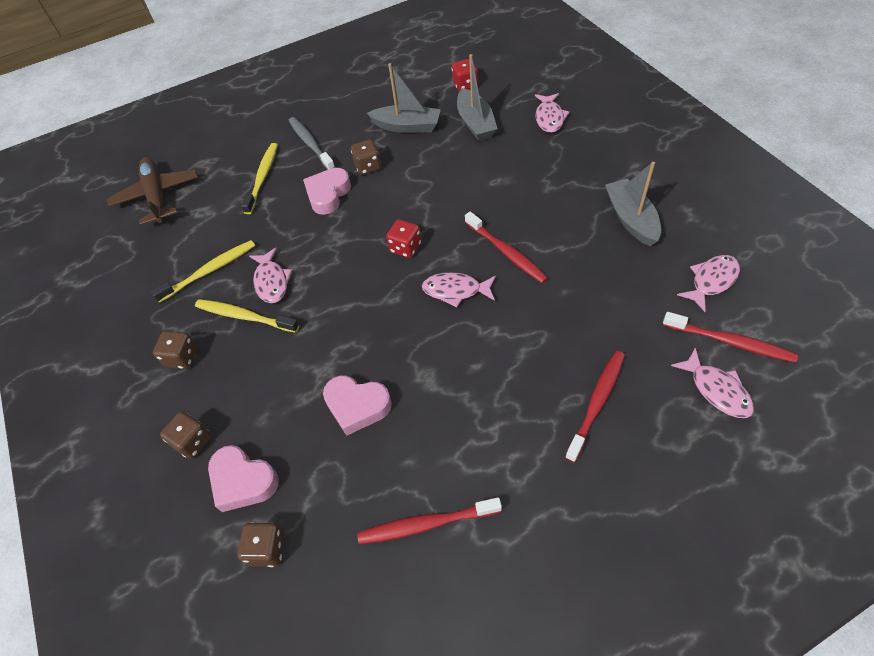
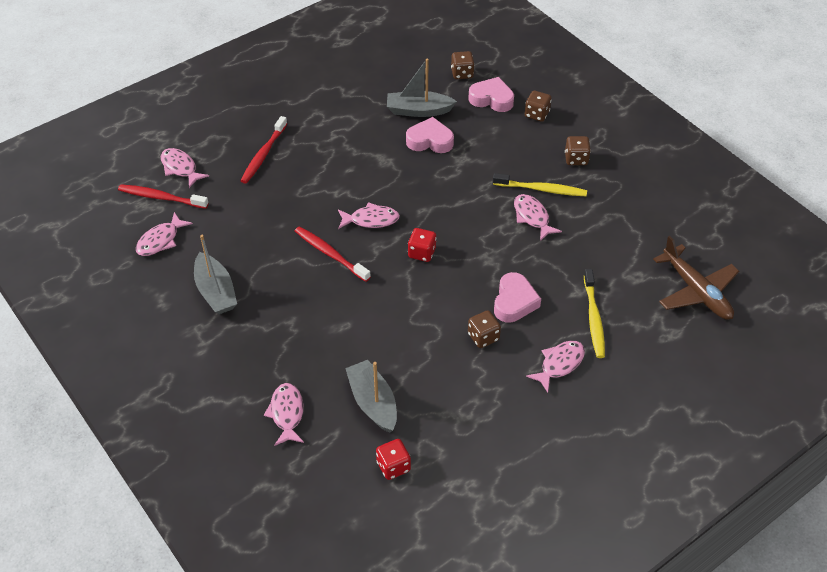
camera: 165 degrees right, 5 degrees down
(209, 271) = (593, 222): yellow toothbrush -> none
(310, 144) = (559, 364): grey toothbrush -> pink fish
(407, 126) = (453, 394): grey boat -> grey boat (418, 110)
(427, 524) = (370, 91): red toothbrush -> none

